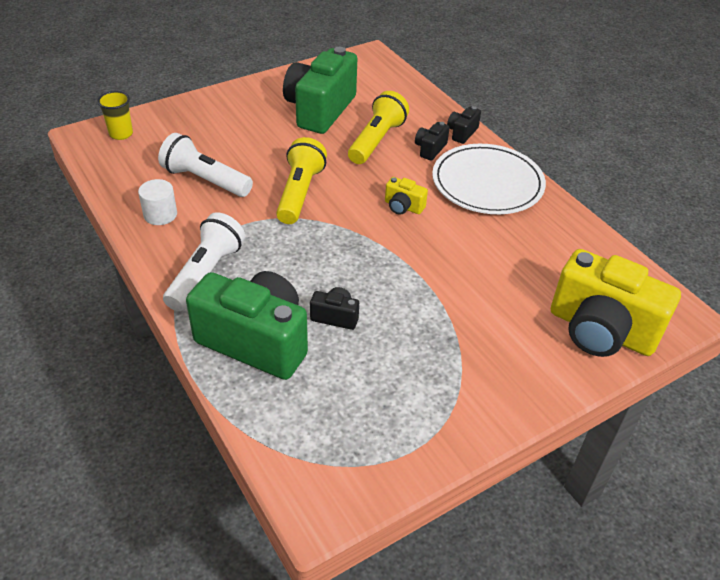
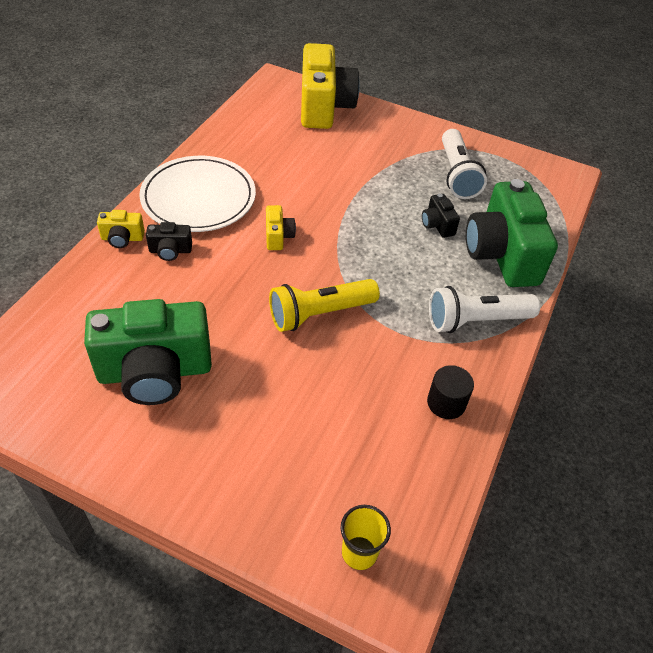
camera: 125 degrees left, 5 degrees up
(160, 214) = (446, 403): white cylinder -> black cylinder
(205, 180) = (366, 400): white flashlight -> white flashlight (457, 175)
(377, 140) = (184, 295): yellow flashlight -> none
(462, 133) = (122, 238): black camera -> yellow camera

